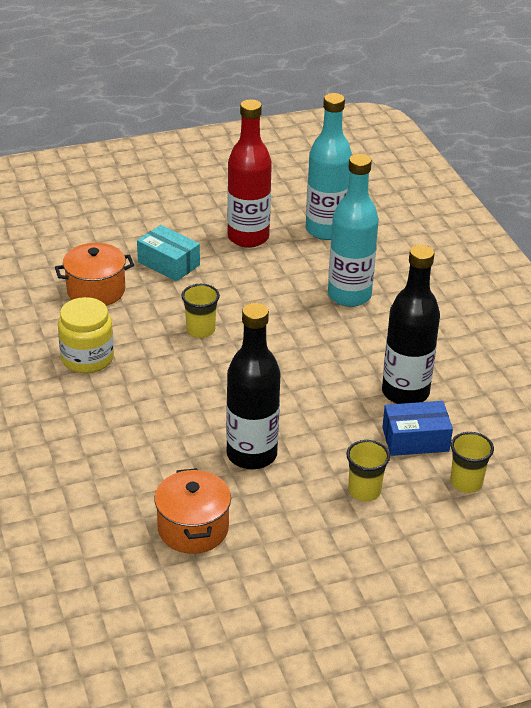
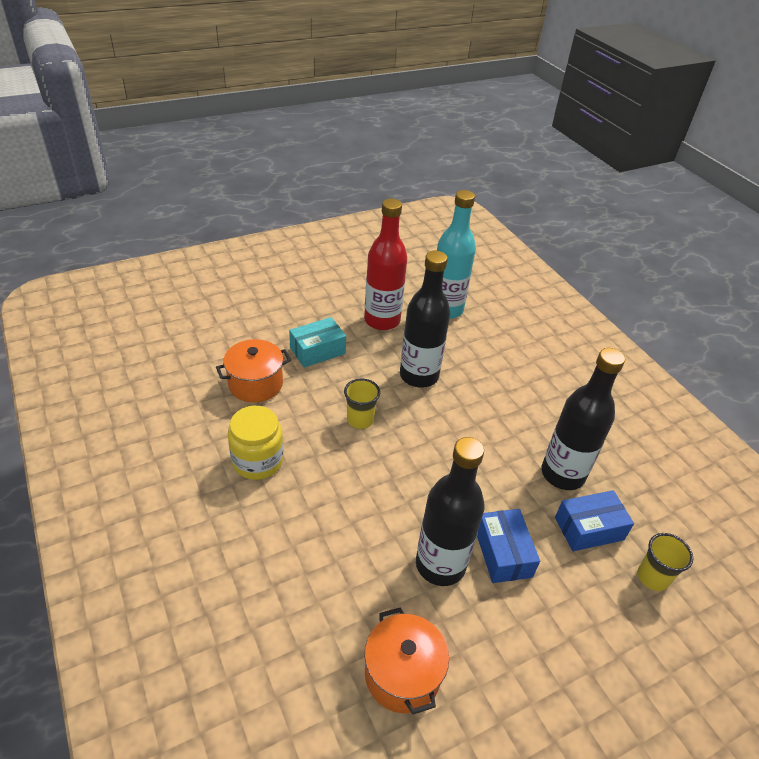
camera: 10 degrees left, 5 degrees up
(168, 263) = (317, 351): turquoise box -> turquoise box turned 60 degrees counterclockwise
(275, 294) = (419, 376): none -> black bottle
(318, 451) = (503, 553): none -> blue box
(349, 295) = (483, 373): turquoise bottle -> none
(364, 491) = (561, 600): yellow cup -> none

